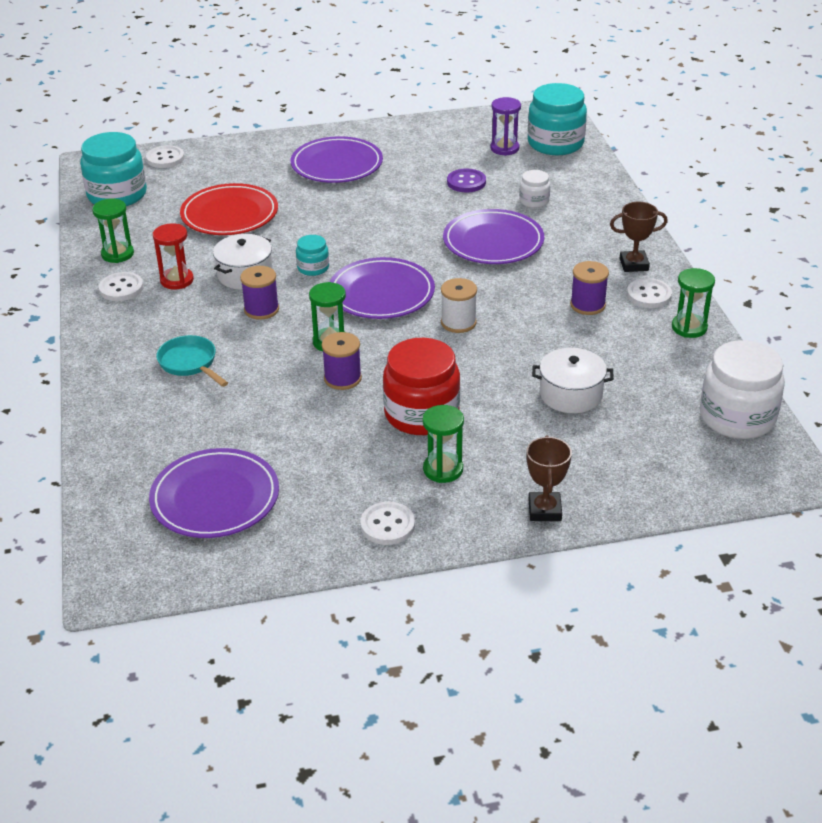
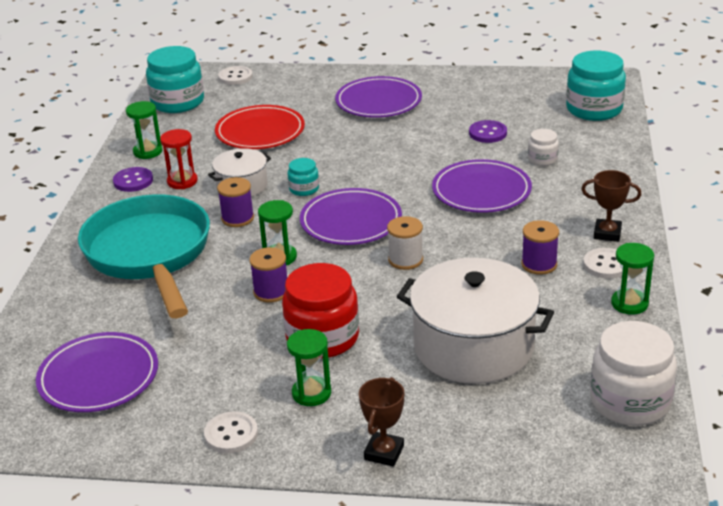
camera: 20 degrees right, 5 degrees down
(121, 288) = (133, 181): white button -> purple button
(190, 363) = (149, 255): turquoise pan -> turquoise pan, size x2.41
(504, 148) = (542, 107): purple hourglass -> none
(571, 394) = (473, 346): white pot -> white pot, size x1.89

